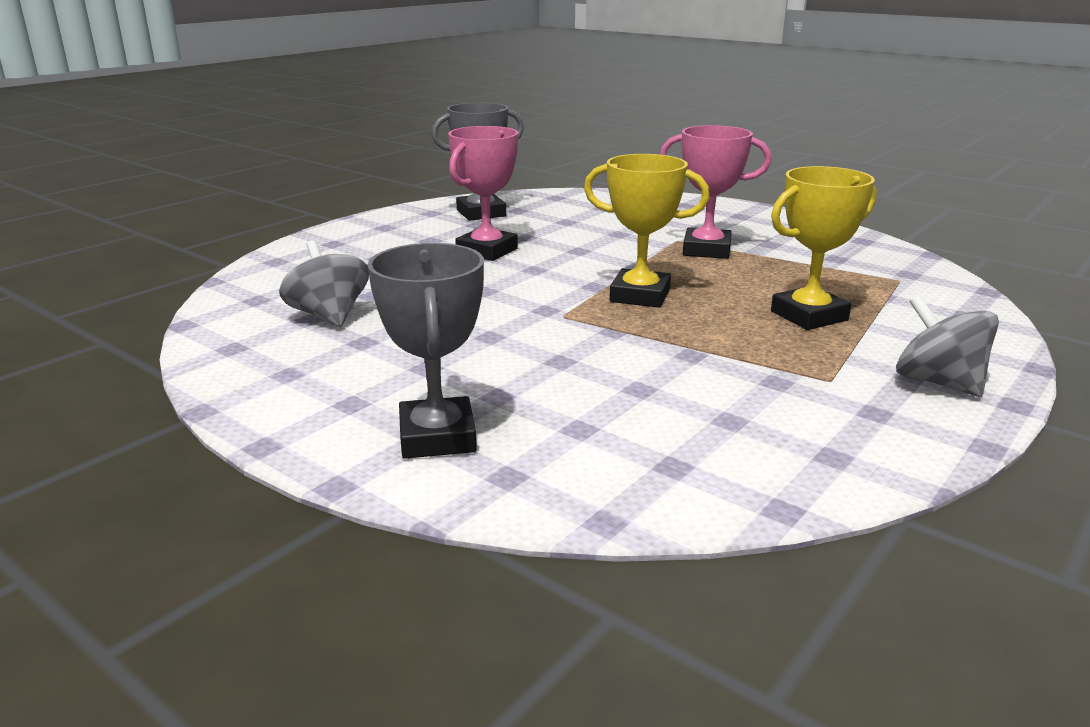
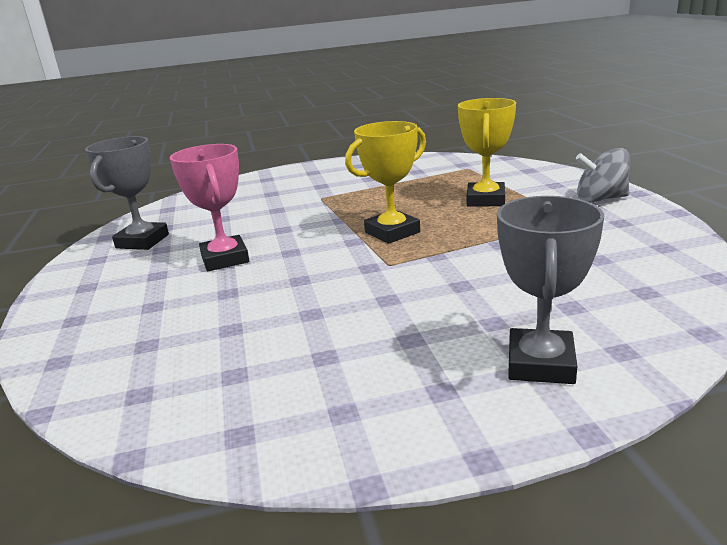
camera: 50 degrees left, 0 degrees up
(329, 316) = (246, 361): grey spinning top -> none
(437, 437) = (540, 364): grey trophy -> grey trophy turned 75 degrees clockwise
(706, 250) = (351, 195): pink trophy -> none

